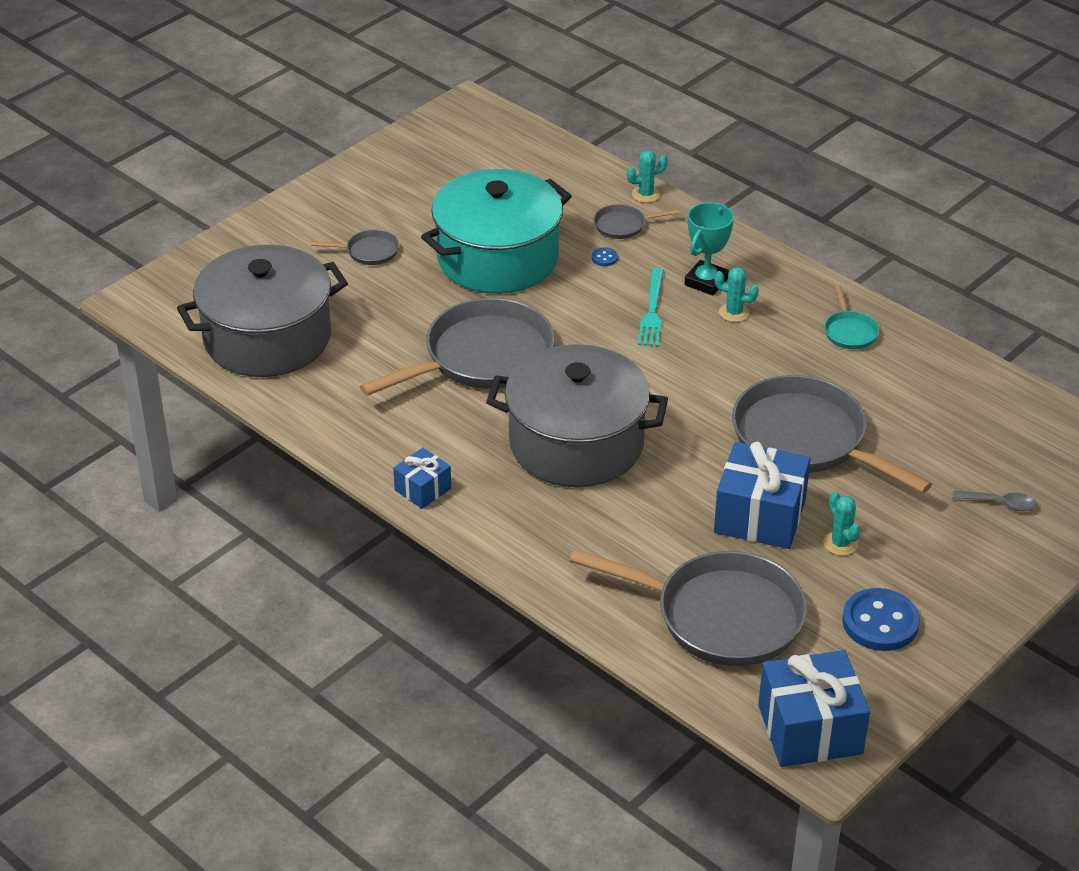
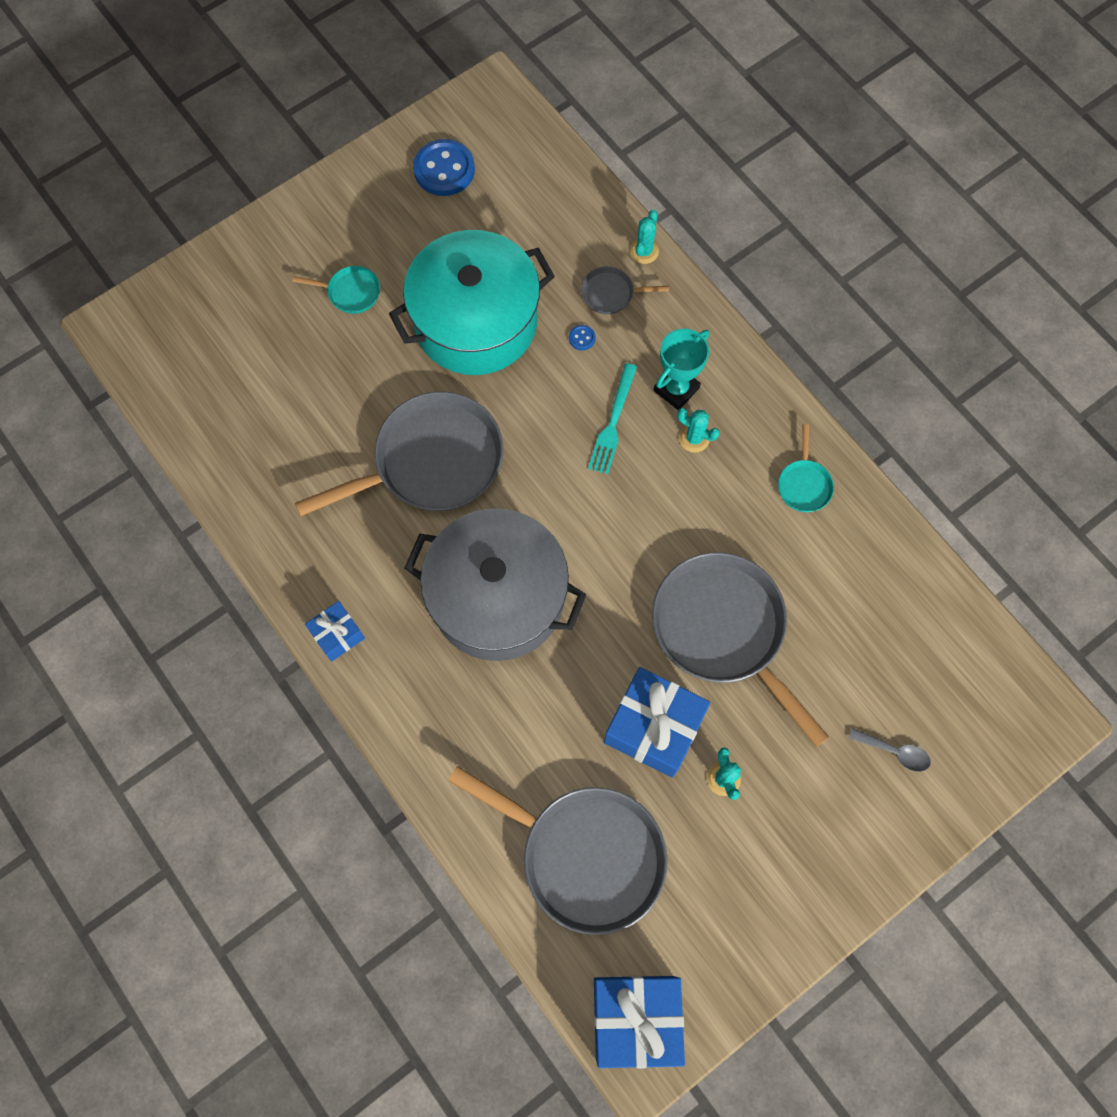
camera: 10 degrees right, 30 degrees up
(267, 338) = (229, 400): grey pot -> none
(368, 251) = (350, 292): grey pan -> turquoise pan
(646, 194) = (644, 251): turquoise cactus -> turquoise cactus turned 60 degrees counterclockwise
(880, 622) = (736, 891): blue button -> blue button (444, 169)

